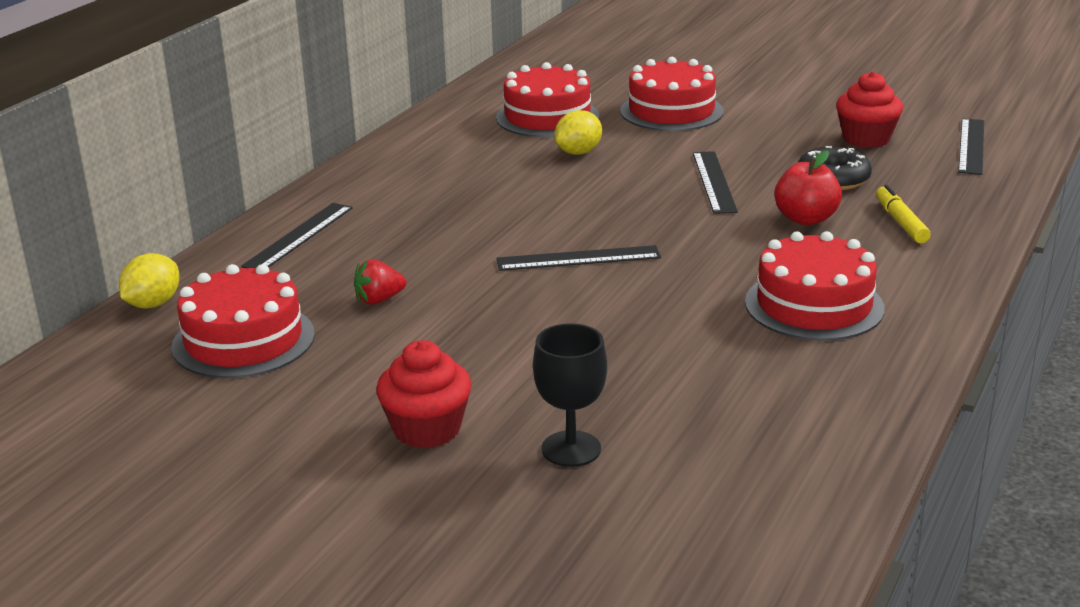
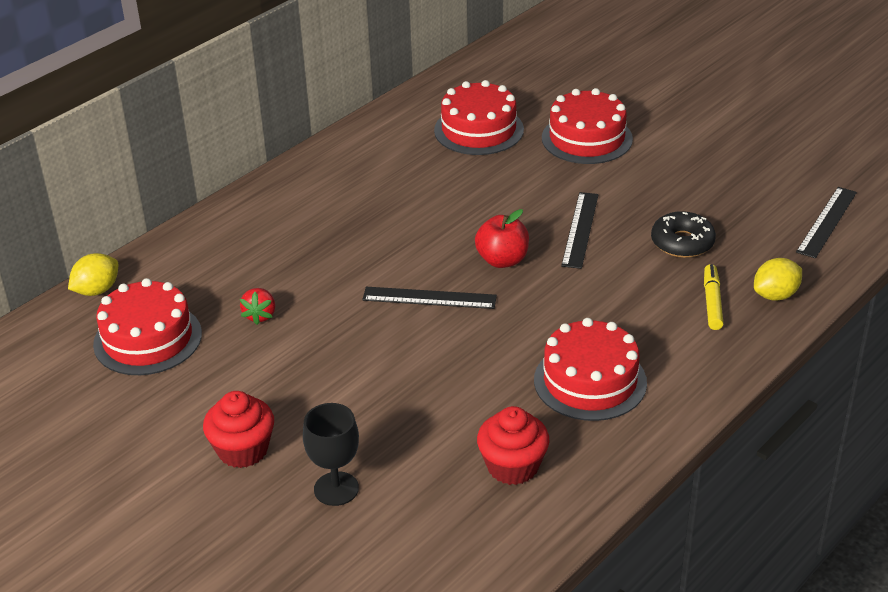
camera: 15 degrees right, 10 degrees up
(298, 236) = (226, 237): black ruler -> none
(379, 300) = (260, 315): red strawberry -> red strawberry turned 75 degrees counterclockwise
(578, 152) = (485, 177): yellow lemon -> yellow lemon (775, 295)
(805, 219) = (634, 285): red apple -> red apple (502, 260)
(866, 139) = (738, 198): red cupcake -> red cupcake (512, 466)

